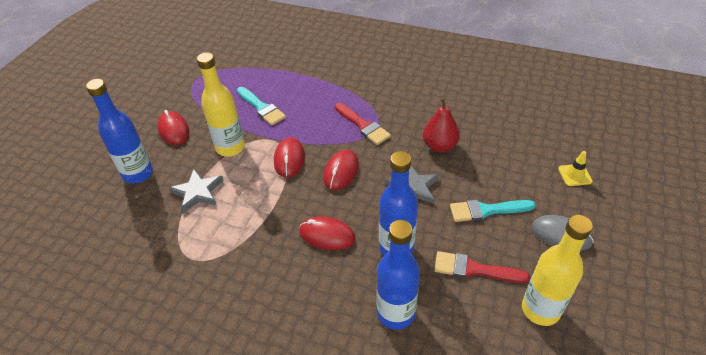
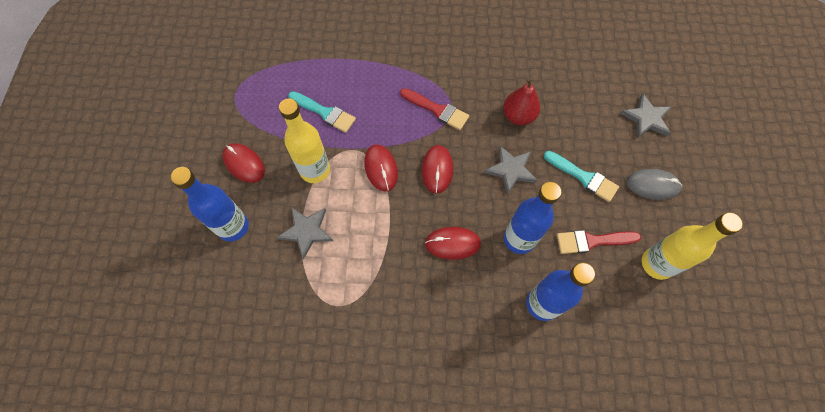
camera: 20 degrees left, 20 degrees up
(486, 210) = (583, 177): turquoise brush -> turquoise brush turned 120 degrees counterclockwise
(575, 175) = (646, 118): yellow traffic cone -> grey star

